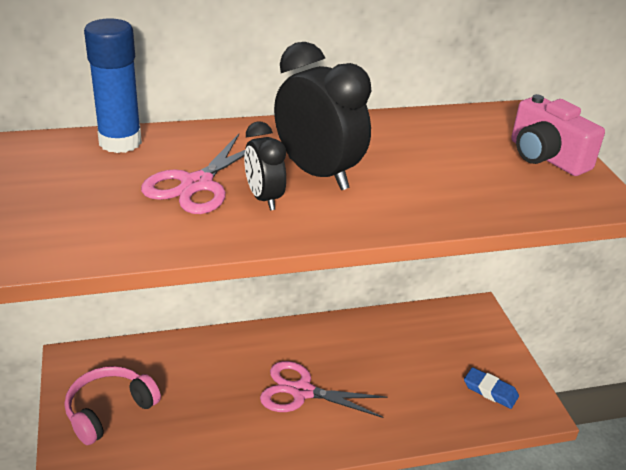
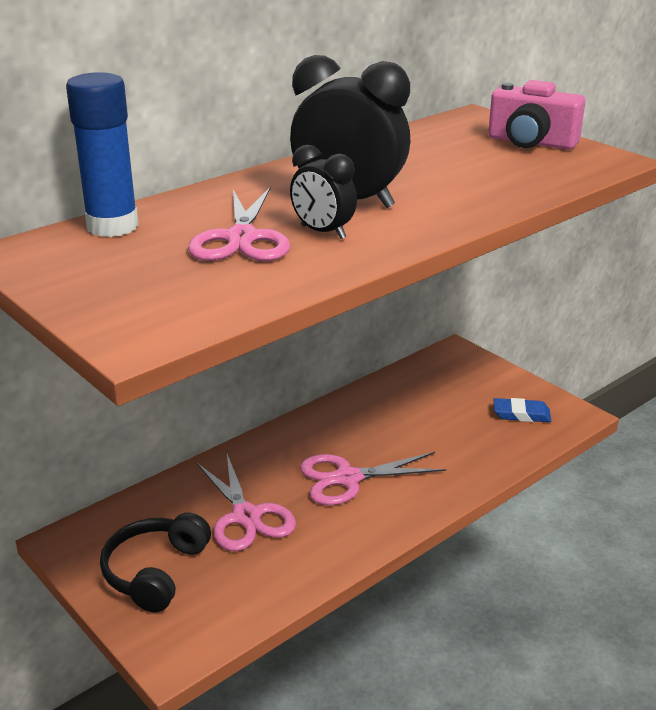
camera: 25 degrees left, 5 degrees down
(109, 410) = (155, 572): pink headphones -> black headphones
(203, 392) = (246, 516): none -> pink scissors

